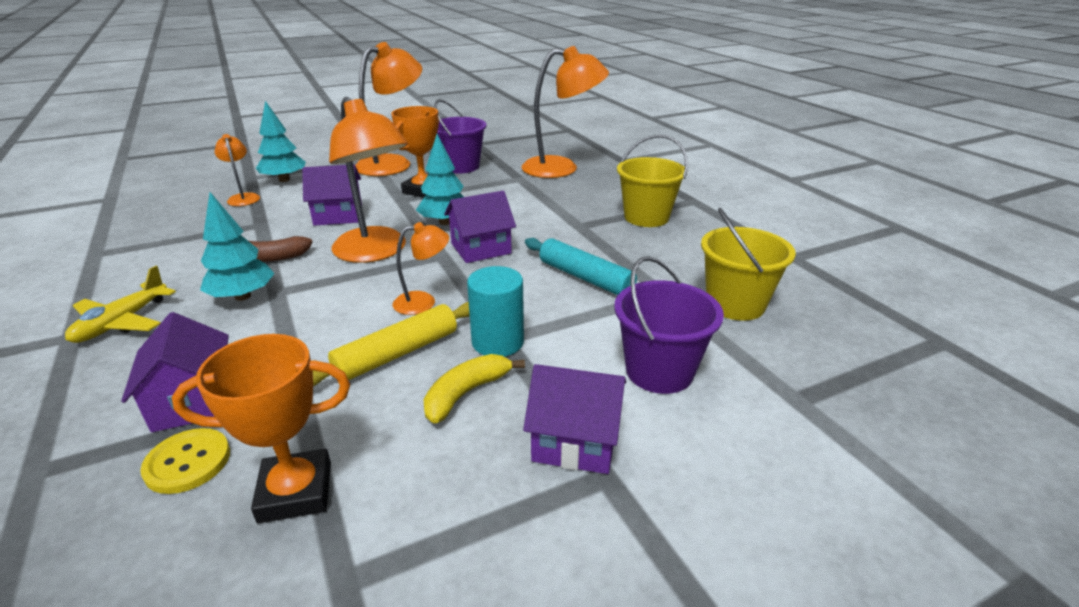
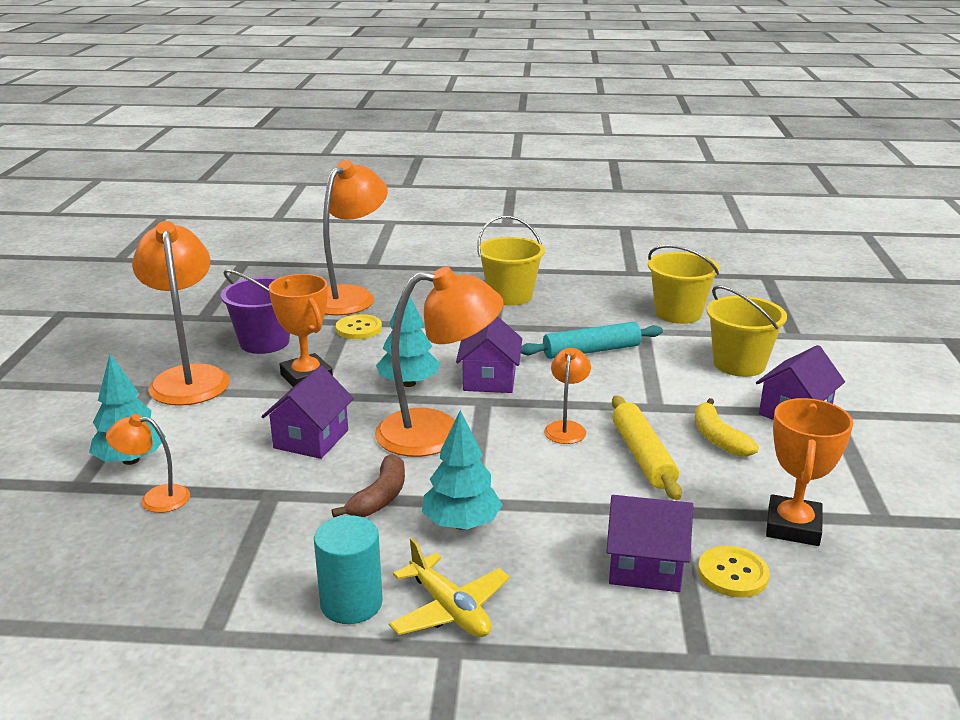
camera: 60 degrees left, 5 degrees down
(498, 342) = (658, 410): turquoise cylinder -> turquoise cylinder (351, 603)
(513, 184) = (359, 329): none -> yellow button
(659, 371) = (739, 364): purple bucket -> yellow bucket

